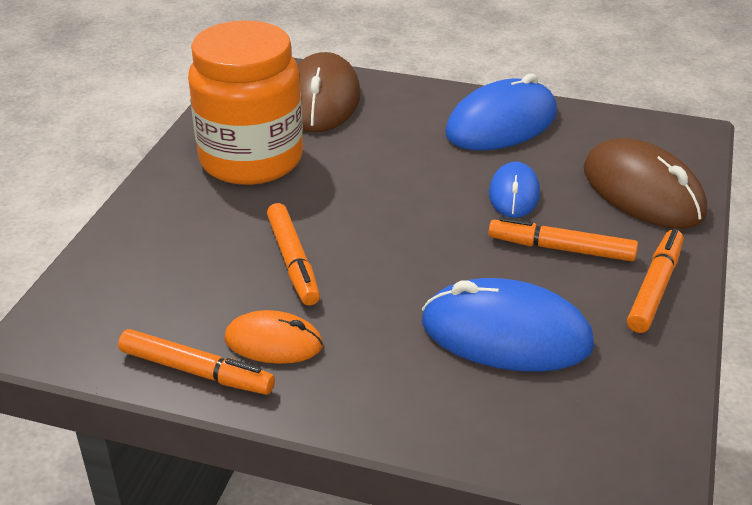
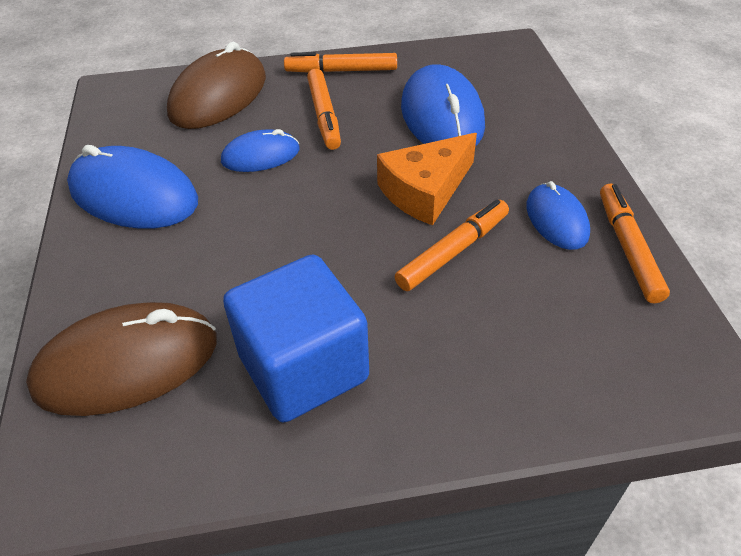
camera: 115 degrees left, 10 degrees up
(251, 159) = (303, 368): orange jar -> blue cube
(273, 342) = (557, 220): orange mouse -> blue mouse
(384, 274) = (425, 191): none -> orange cheese

